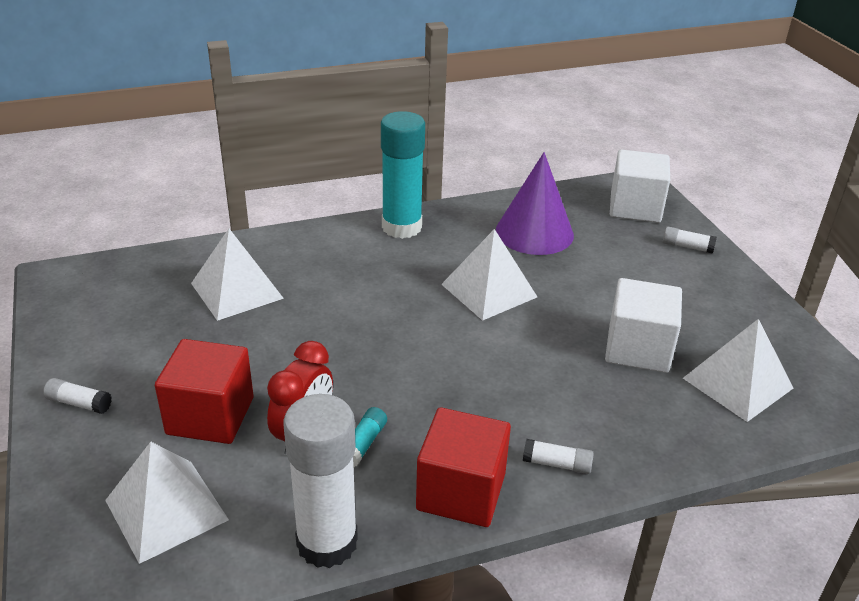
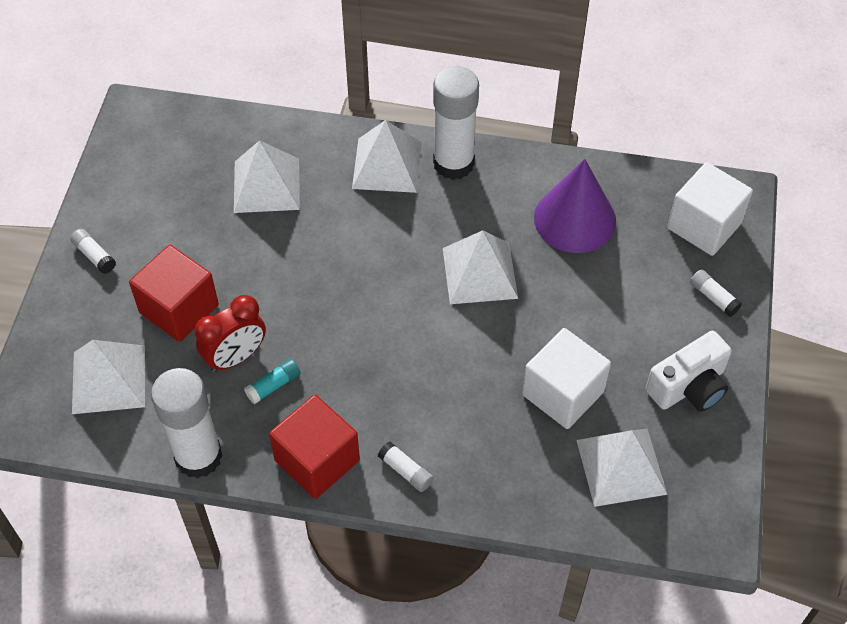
camera: 30 degrees right, 20 degrees up
(343, 244) = (387, 165): none -> white pyramid
(401, 227) = (453, 163): turquoise glue stick -> white glue stick
(730, 308) = (689, 387): none -> white camera

